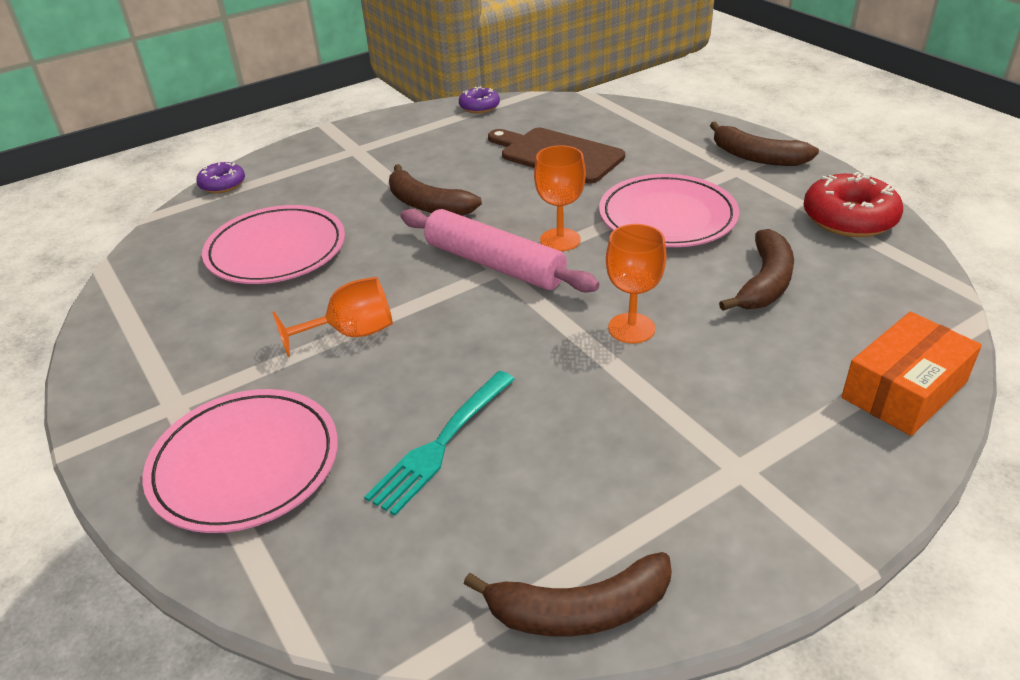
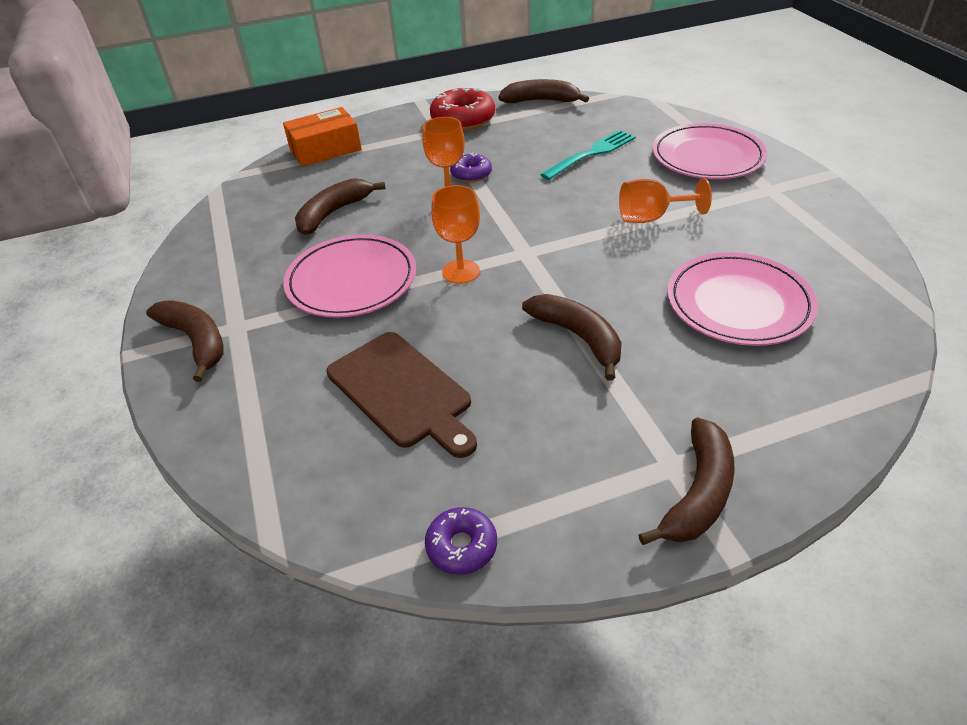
camera: 165 degrees left, 5 degrees up
(222, 184) = (854, 425): purple donut -> purple donut (471, 174)
(341, 141) = (698, 493): none -> brown banana
(494, 264) = (527, 257): pink rolling pin -> none
(849, 218) = (210, 254): red donut -> red donut (463, 119)

